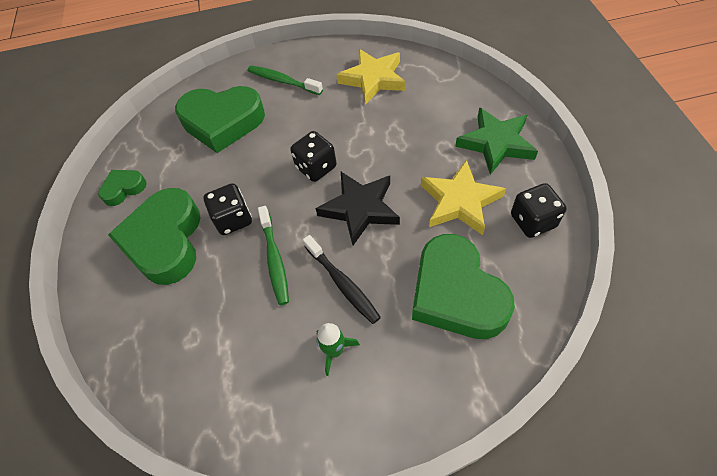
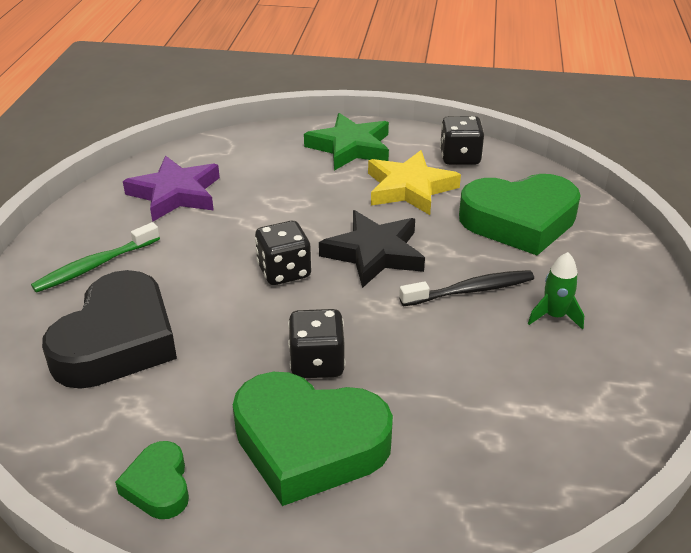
camera: 75 degrees left, 20 degrees down
(222, 122) = (117, 341): green heart -> black heart
(274, 260) = (407, 337): green toothbrush -> none
(373, 79) = (175, 194): yellow star -> purple star

